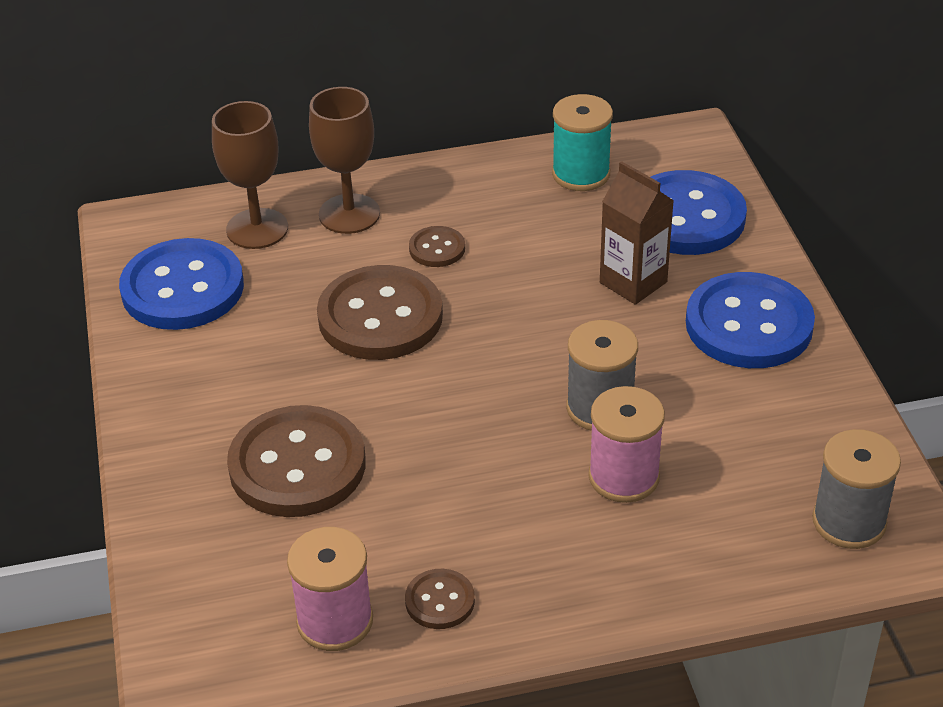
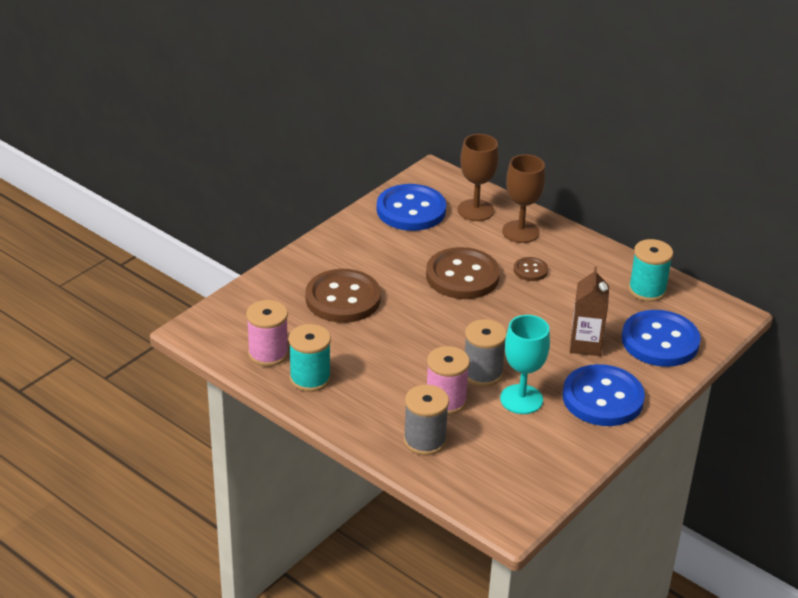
camera: 50 degrees right, 5 degrees down
(440, 601) = (310, 378): brown button -> turquoise spool
(686, 400) = (521, 399): none -> turquoise goblet
(849, 521) = (499, 490): grey spool -> grey spool (425, 441)

